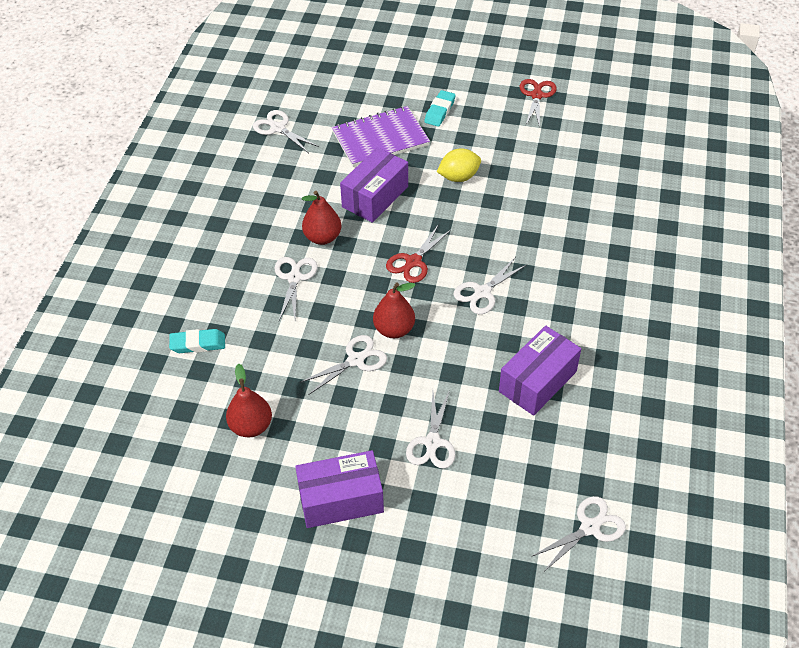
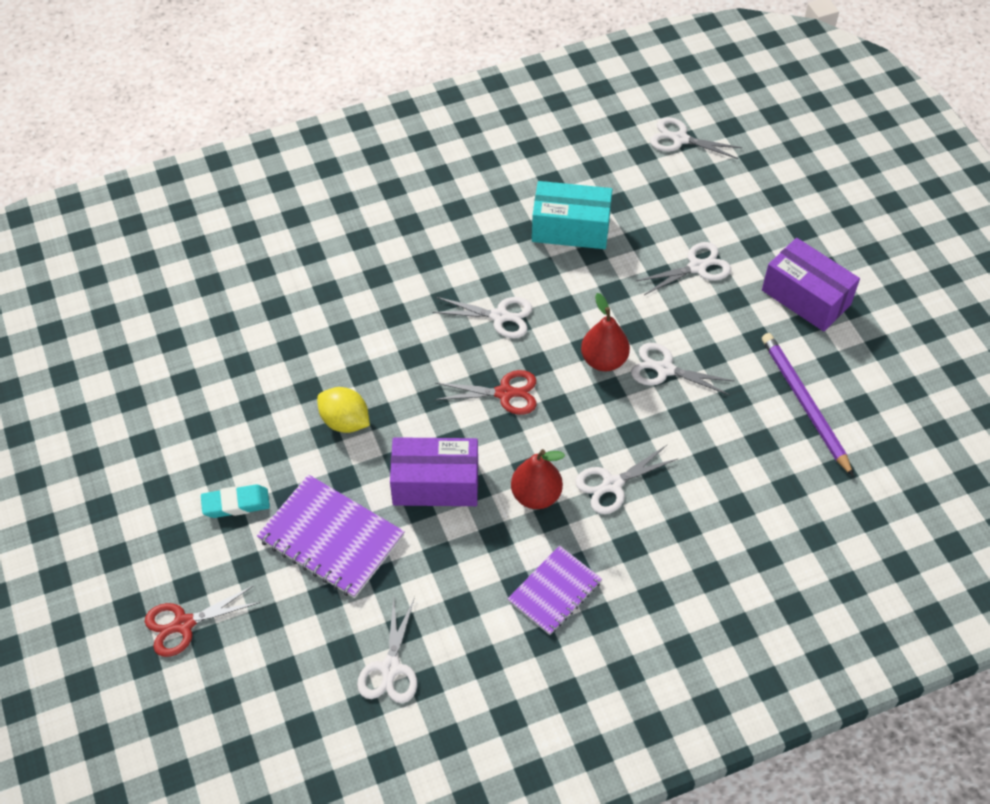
camera: 125 degrees left, 5 degrees up
(198, 344) = (764, 512): turquoise eraser -> none
(251, 426) = (804, 404): red pear -> purple pencil
(252, 213) = (555, 591): none -> purple notebook
(536, 96) = (140, 419): red scissors -> red scissors (184, 624)
(537, 381) = (570, 228): purple box -> turquoise box

